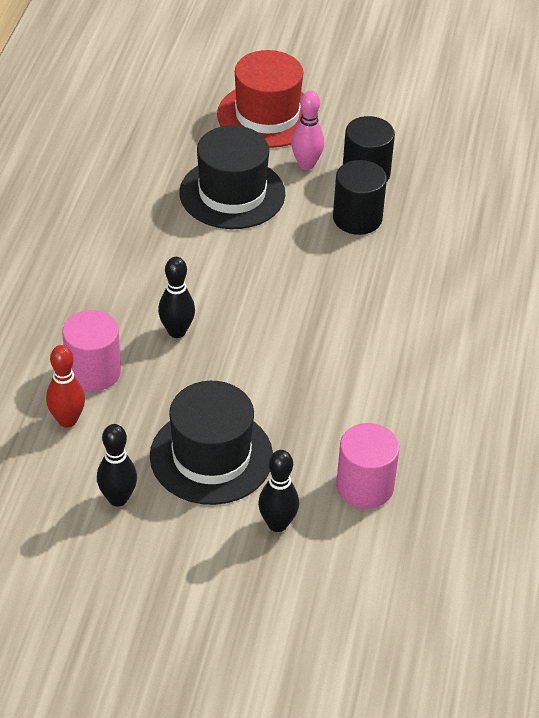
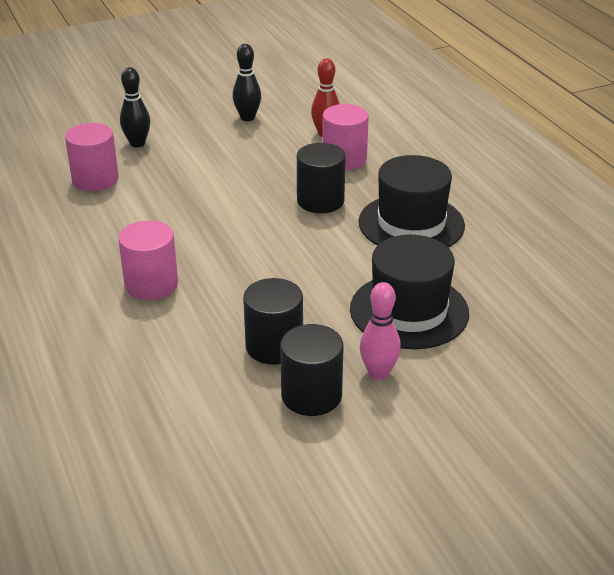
camera: 145 degrees right, 10 degrees down
(177, 331) = (320, 201): black bowling pin -> black cylinder
(211, 456) = (214, 154): black hat -> black hat (411, 224)
(267, 115) = (479, 405): red hat -> none
(405, 320) = (151, 284): none -> pink cylinder

